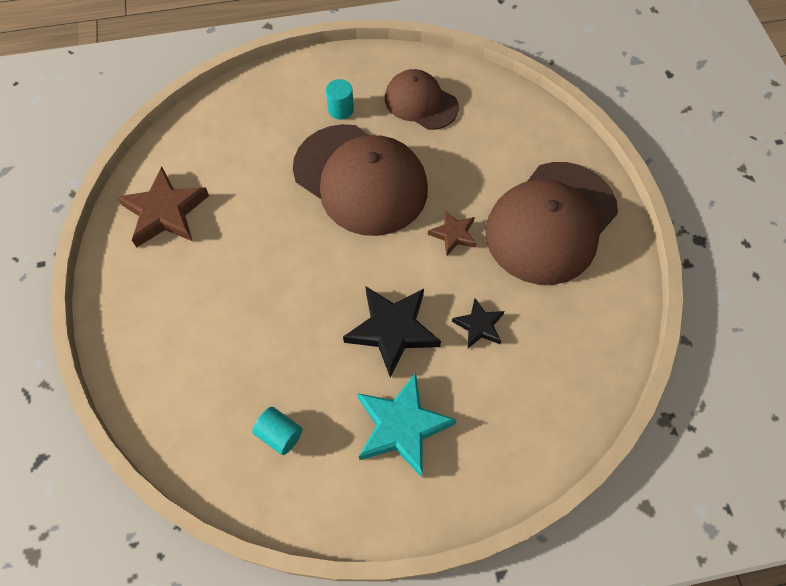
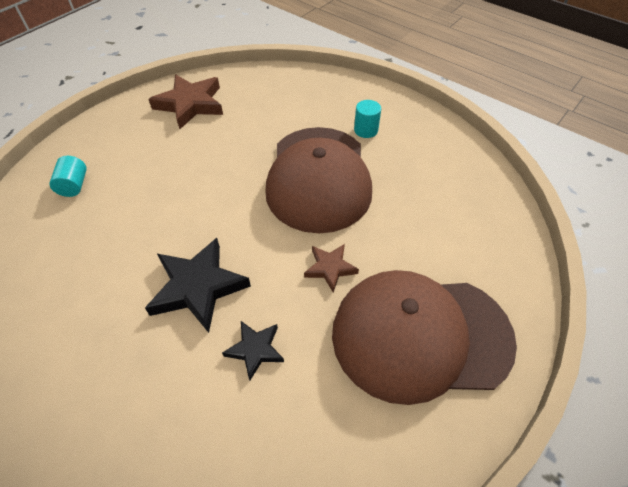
camera: 50 degrees right, 10 degrees down
(279, 434) = (48, 276): turquoise cylinder -> turquoise cylinder (74, 185)
(401, 426) = (106, 356): turquoise star -> none
(421, 102) = (428, 167): brown cap -> none

